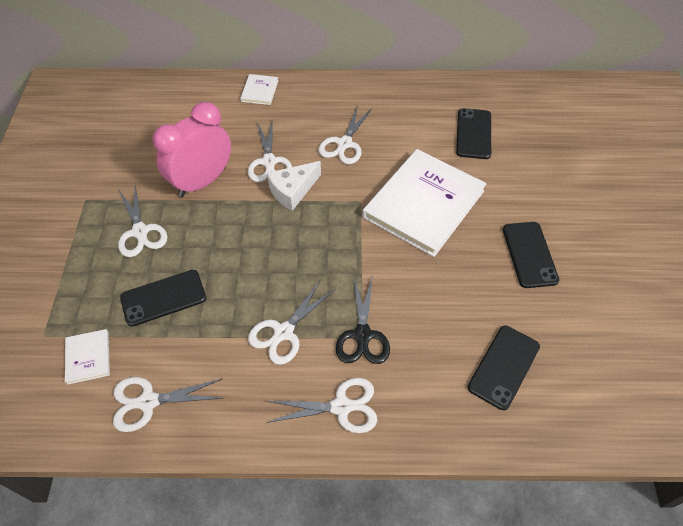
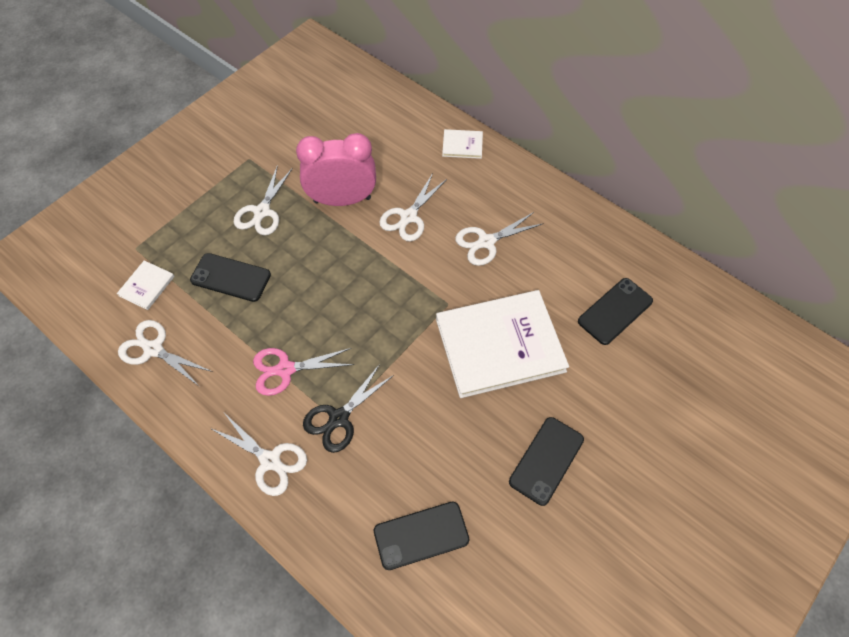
camera: 40 degrees right, 5 degrees up
(259, 91) = (462, 145): white book -> white book turned 45 degrees clockwise
(283, 332) = (285, 369): white scissors -> pink scissors
(292, 191) = (403, 256): white cheese -> none

